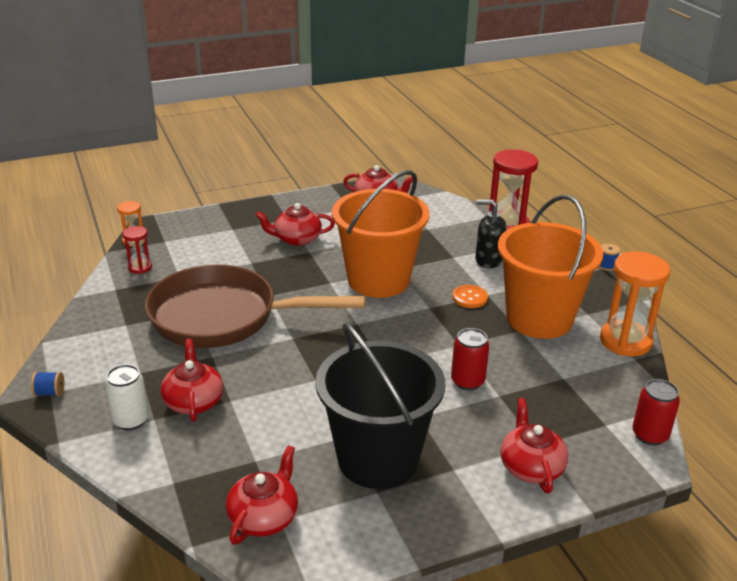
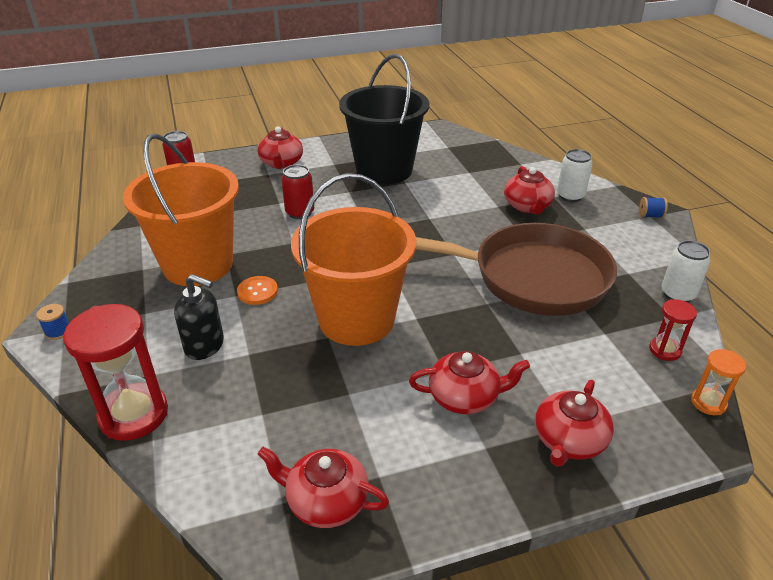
camera: 175 degrees left, 5 degrees up
(94, 307) = (677, 294): none -> white can
(264, 517) = (457, 148): red teapot -> red teapot (568, 441)
(625, 341) = (132, 240): orange hourglass -> none

